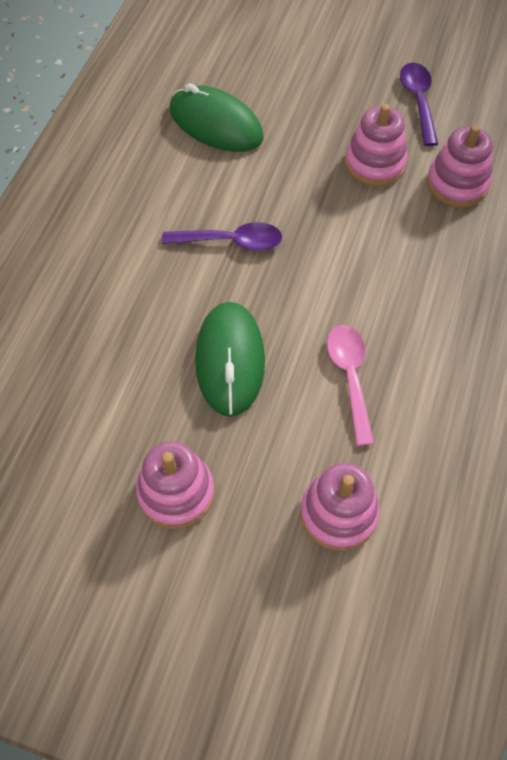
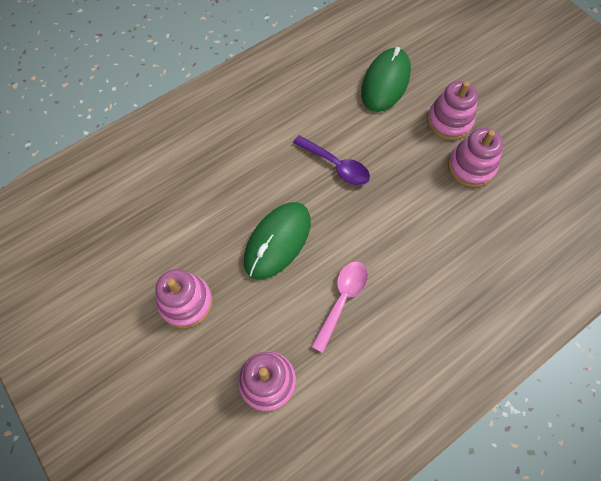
camera: 35 degrees right, 5 degrees up
(216, 124) = (385, 82): green mouse -> green mouse turned 45 degrees clockwise
(418, 101) = (537, 139): purple spoon -> none
(457, 184) = (519, 213): pink stacking toy -> pink stacking toy (449, 121)

